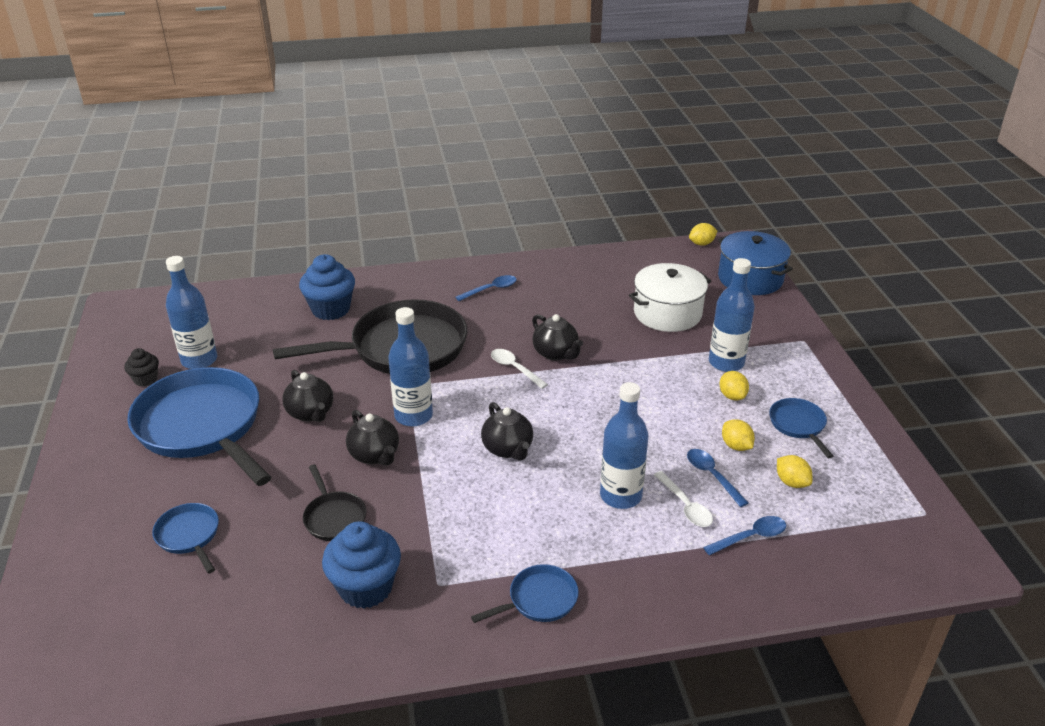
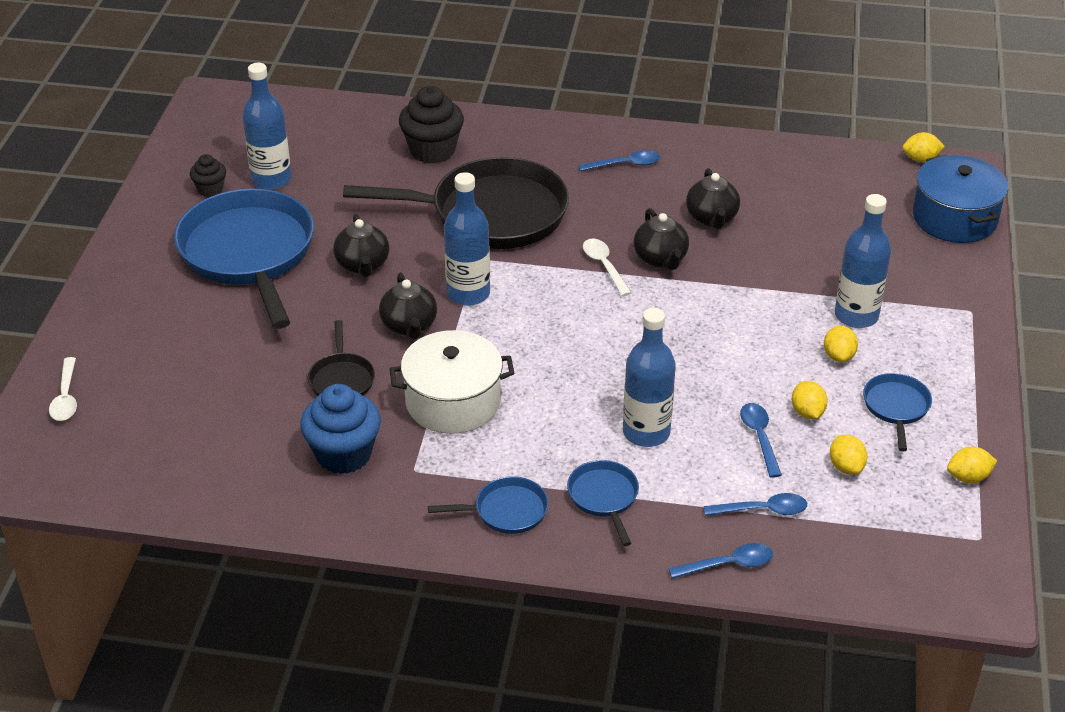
camera: 20 degrees right, 5 degrees up
(189, 536) = (198, 362): blue pan -> blue pan (604, 498)
(331, 309) = (432, 150): blue cupcake -> black cupcake
(508, 449) = (551, 353): black teapot -> black teapot (712, 218)
(667, 313) = (821, 240): white pot -> white pot (453, 402)
(685, 506) = (710, 460): white spoon -> white spoon (66, 397)
(751, 594) = (728, 564): none -> blue spoon
(885, 466) = (968, 477): none -> yellow lemon

